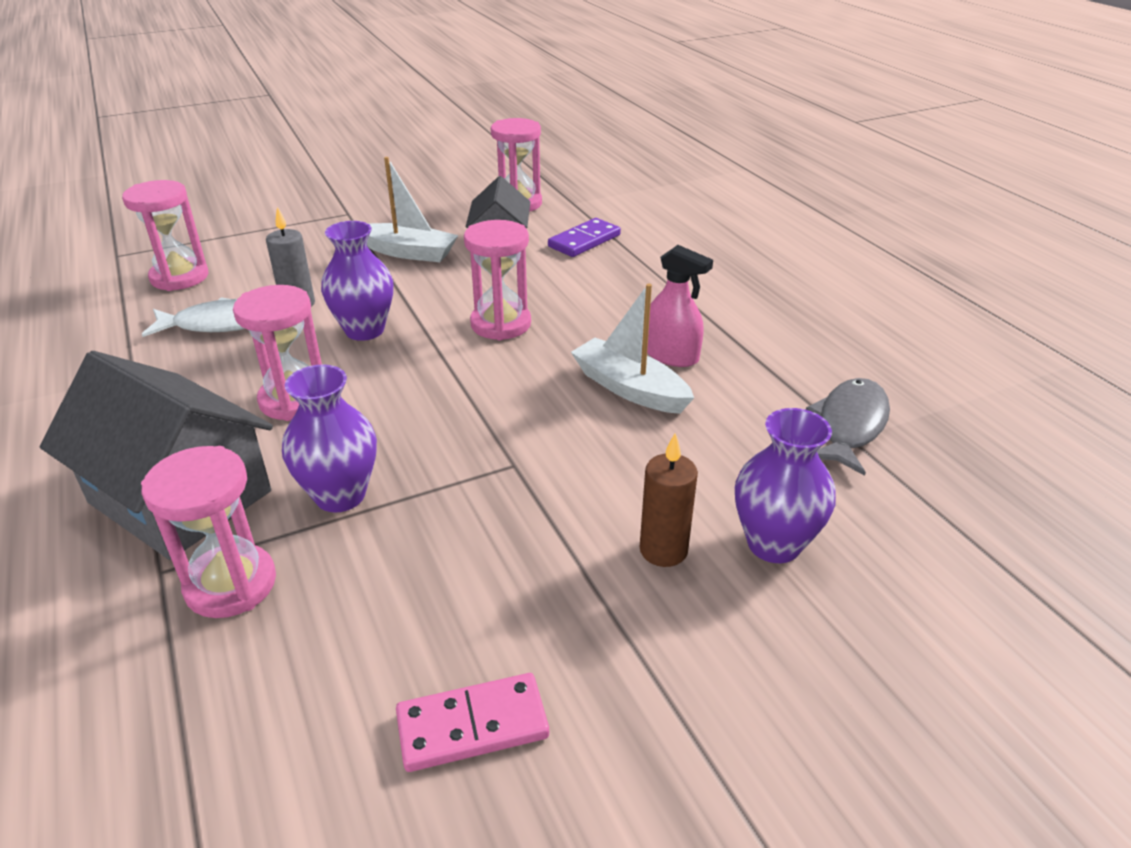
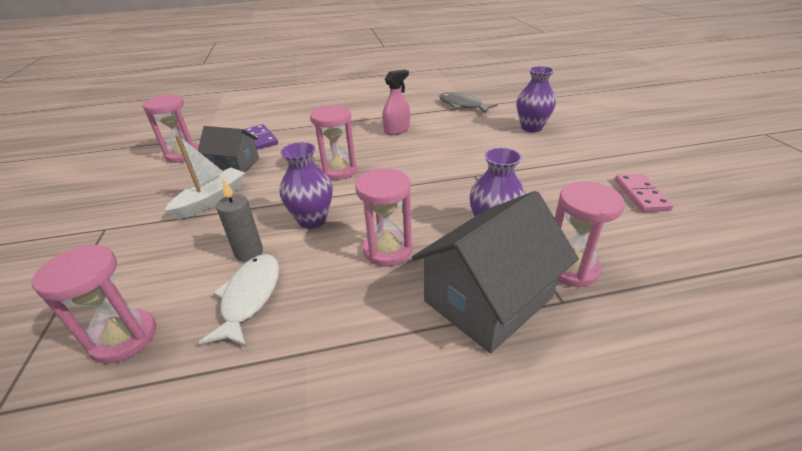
camera: 75 degrees left, 0 degrees up
(629, 388) = (420, 142): white boat -> none
(663, 550) = (535, 147): brown candle -> none

